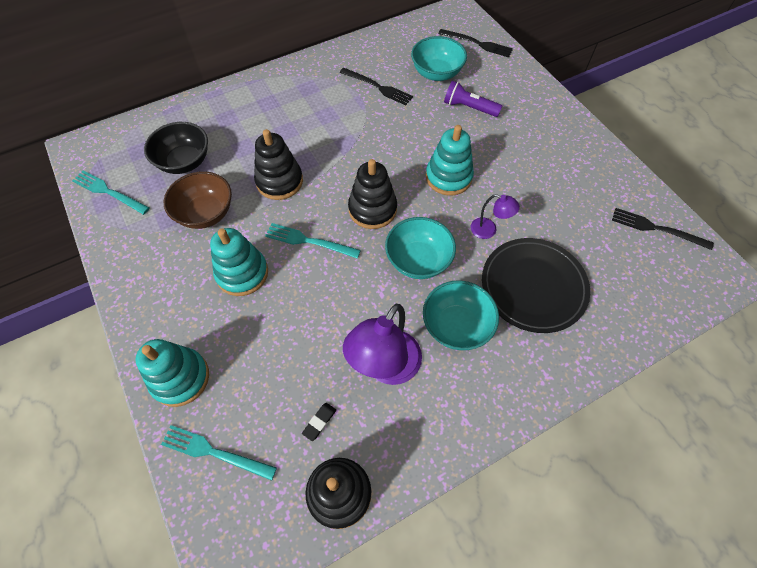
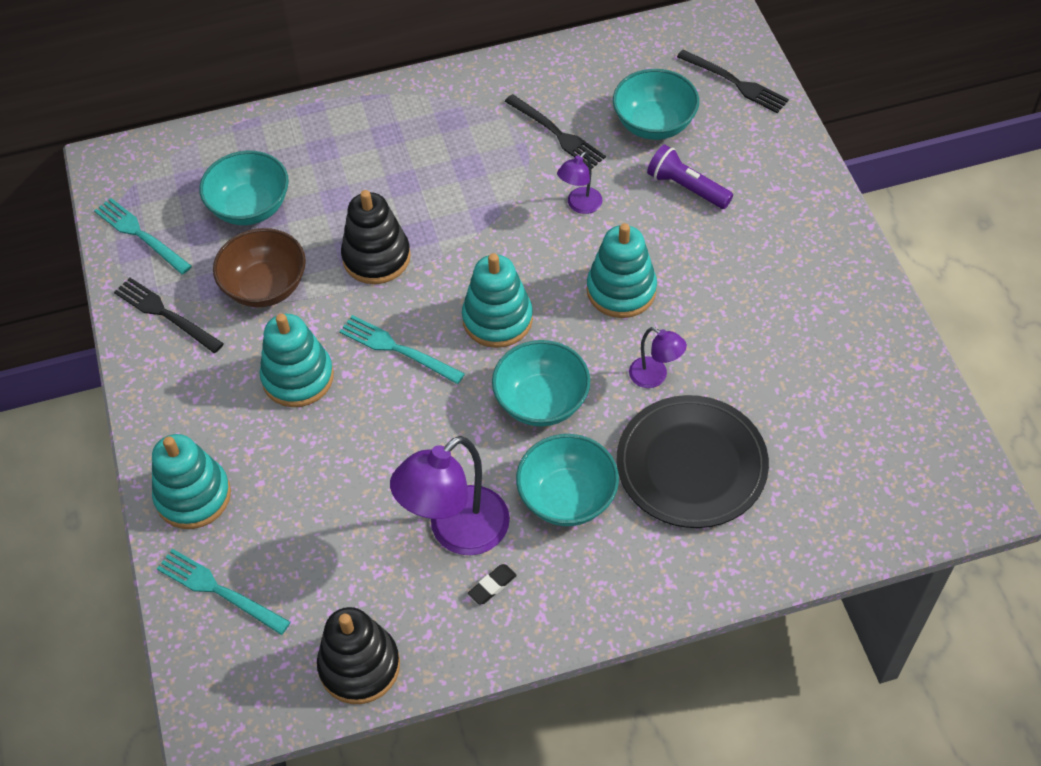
camera: 15 degrees right, 5 degrees down
(184, 162) = (250, 207): black bowl -> turquoise bowl
(319, 422) = (355, 581): black eraser -> black eraser (492, 586)
(372, 209) = (497, 319): black stacking toy -> turquoise stacking toy
(405, 128) = (580, 205): none -> purple lamp
(657, 229) = (905, 417): black fork -> black fork (166, 314)

